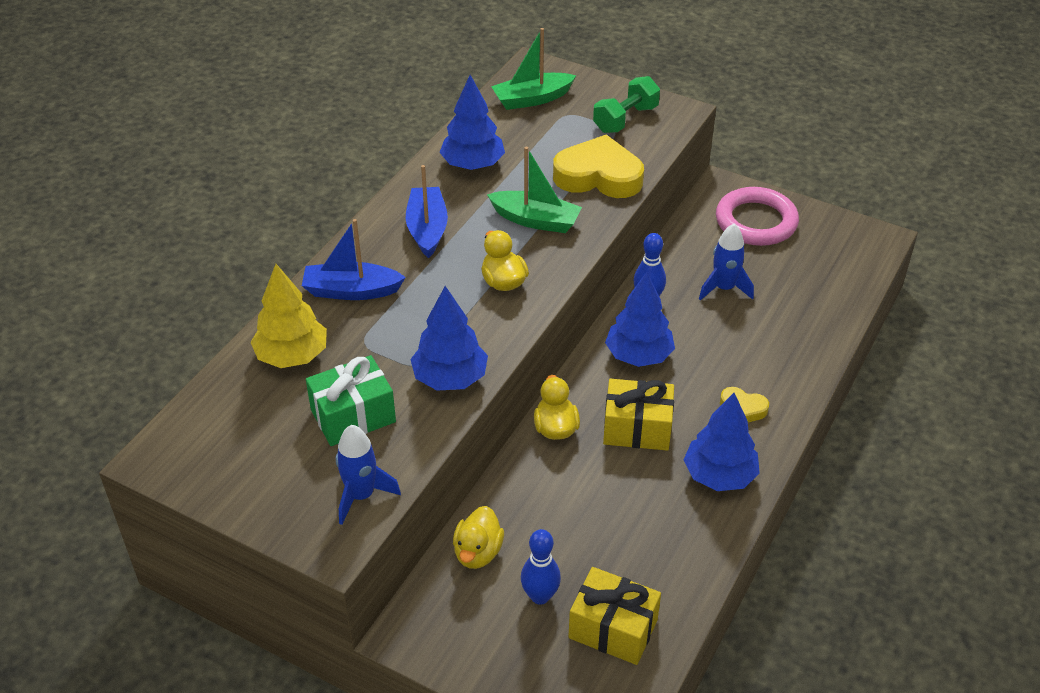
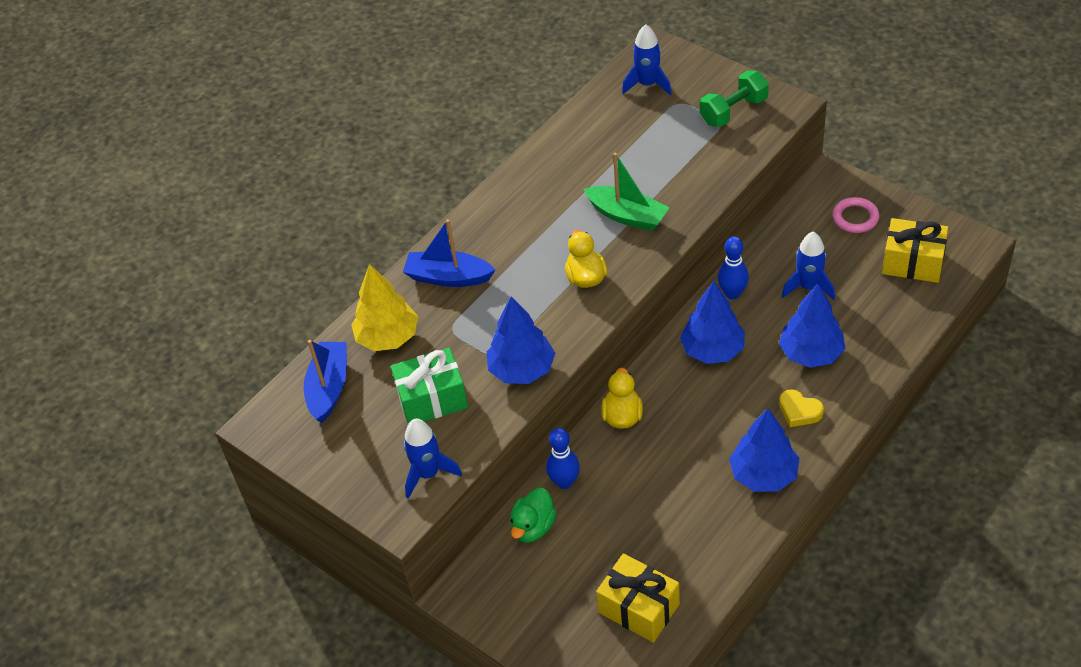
camera: 15 degrees right, 5 degrees up
(427, 229) = (526, 219): blue boat -> blue boat (329, 387)
(472, 165) = (579, 153): blue tree -> blue tree (811, 353)
(478, 552) = (533, 527): yellow duck -> green duck
(532, 99) = (647, 84): green boat -> blue rocket
(540, 596) = (580, 572): blue bowling pin -> blue bowling pin (564, 482)
(598, 176) = (695, 172): yellow heart -> none
(637, 428) = (697, 422): yellow gift -> yellow gift (912, 262)
(756, 221) = (855, 218): pink ring -> pink ring, size x0.57

